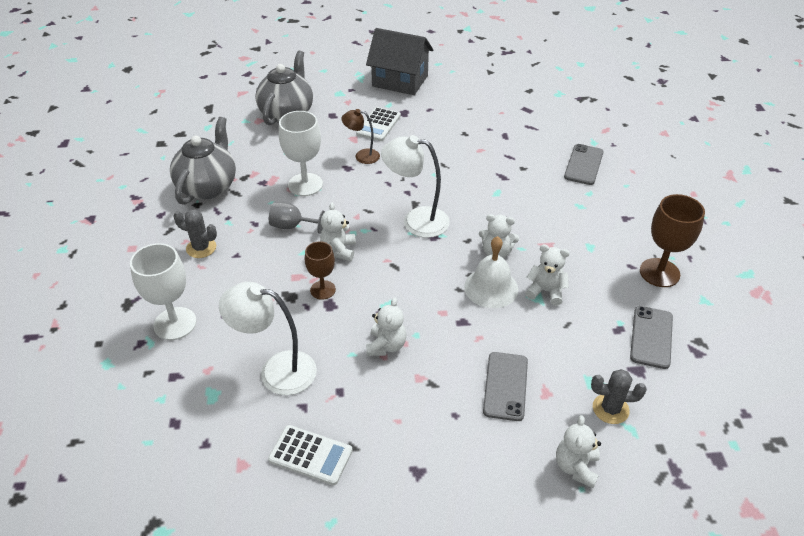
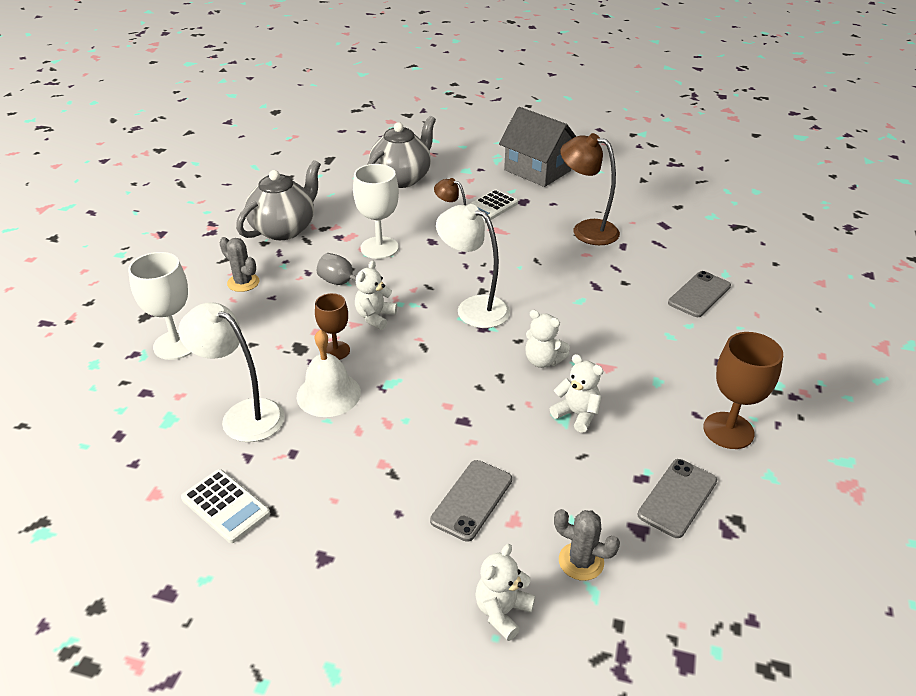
camera: 20 degrees right, 5 degrees down
(386, 346) = (367, 422): white teddy bear -> none
(469, 128) = (586, 230): none -> brown lamp
(491, 287) = (516, 394): white bell -> white bell (328, 394)

